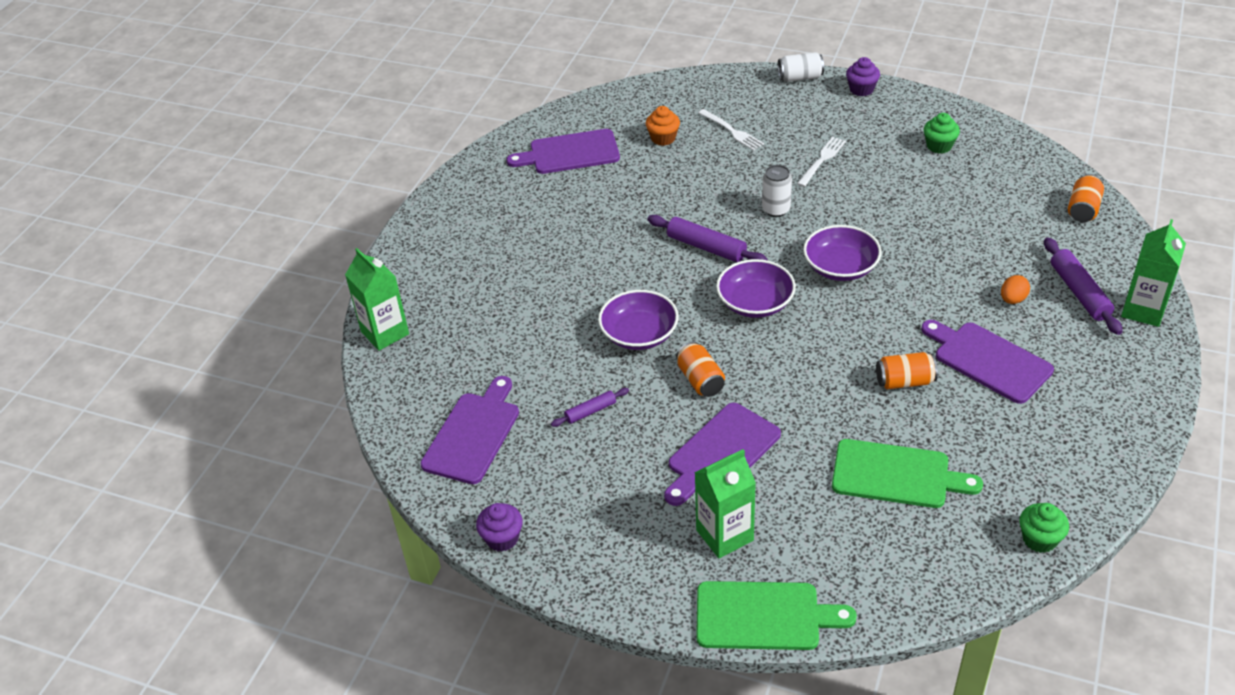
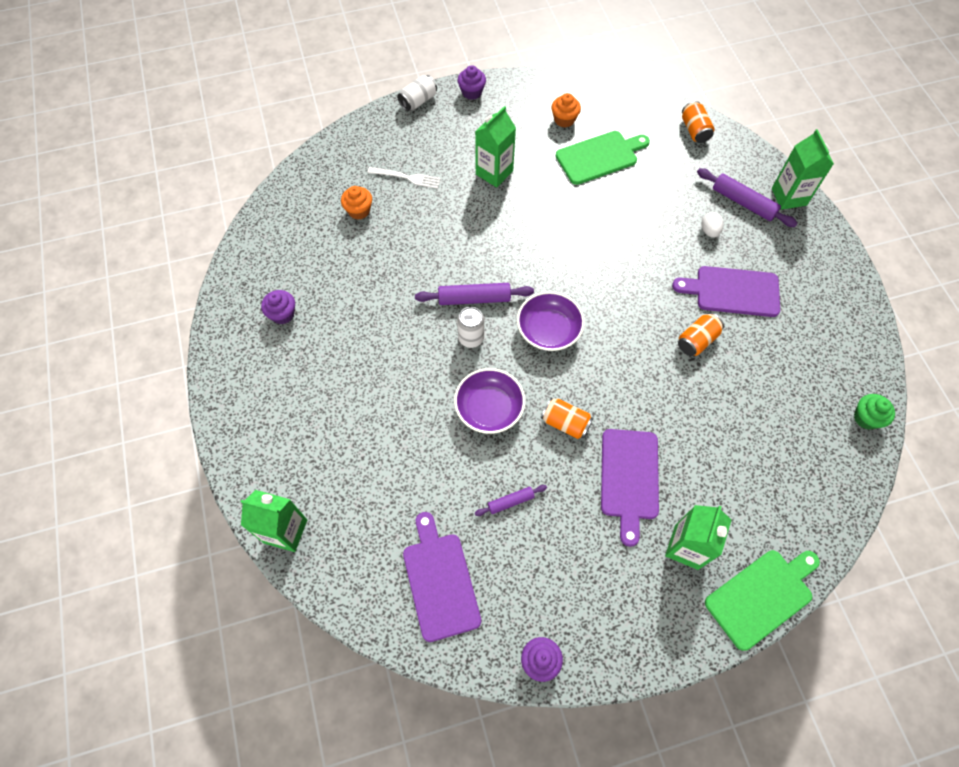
camera: 40 degrees left, 20 degrees up
(525, 184) = (282, 314): none -> purple cupcake
(570, 153) = (294, 263): purple cutting board -> none
(590, 411) = (510, 501): purple rolling pin -> purple rolling pin turned 45 degrees clockwise
(776, 210) = (497, 236): white can -> white can (471, 338)
(822, 160) = (494, 173): white fork -> green carton
(840, 267) = (581, 264): purple bowl -> none
(896, 475) = (750, 422): green cutting board -> green cutting board (599, 157)
(939, 146) = (564, 120): green cupcake -> orange cupcake
(1012, 299) = (709, 231): orange egg -> white egg

